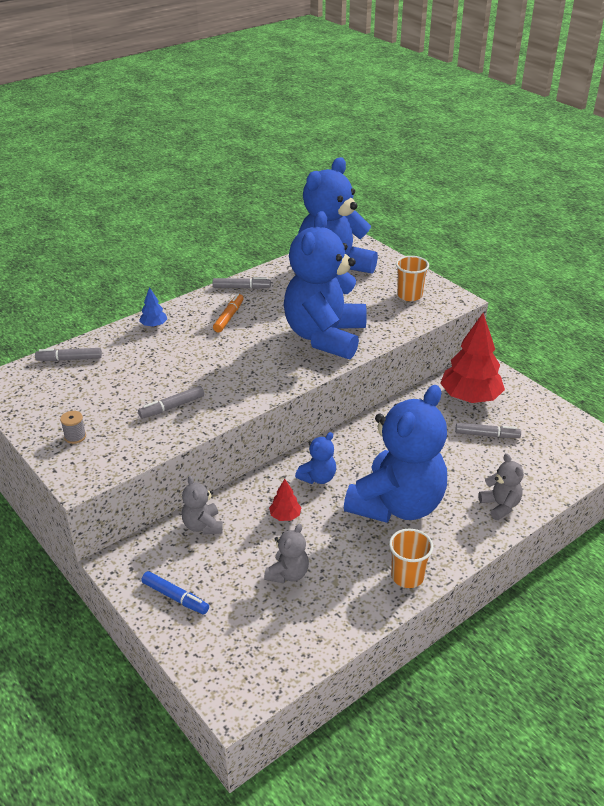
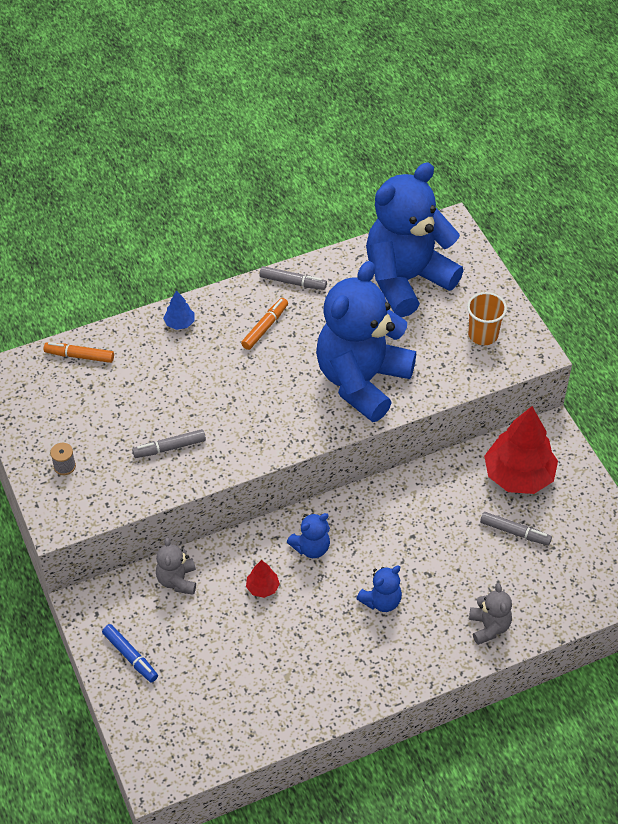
camera: 15 degrees right, 15 degrees up
(69, 359) = (79, 356): grey marker -> orange marker
(288, 574) = (244, 656): grey teddy bear -> none
(397, 505) = (381, 601): blue teddy bear -> blue teddy bear, size x0.42
(407, 576) = (359, 687): orange cup -> none

